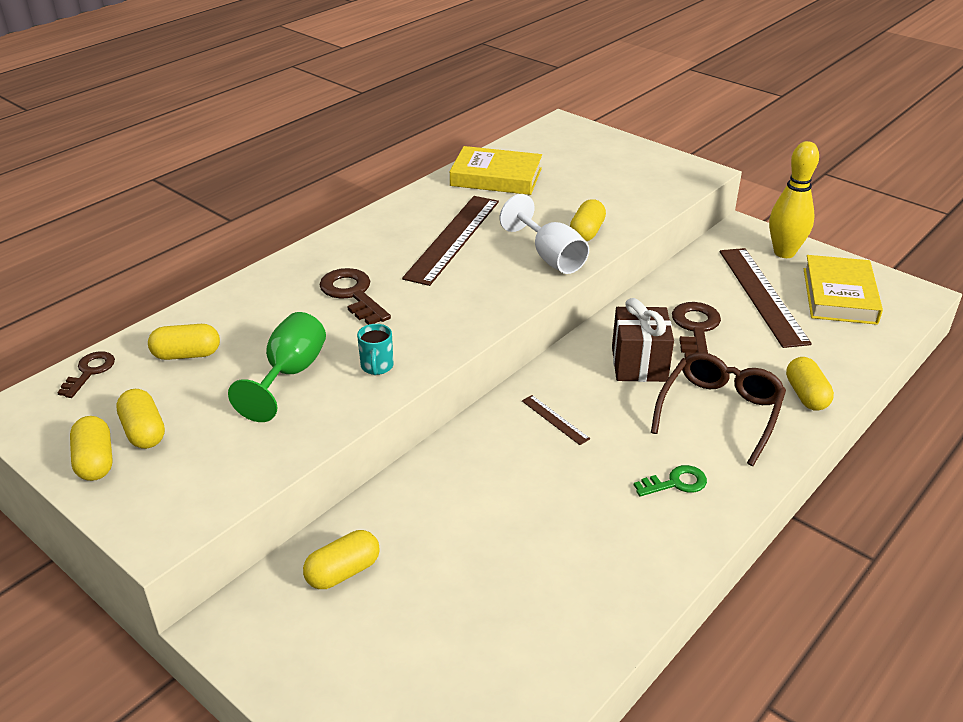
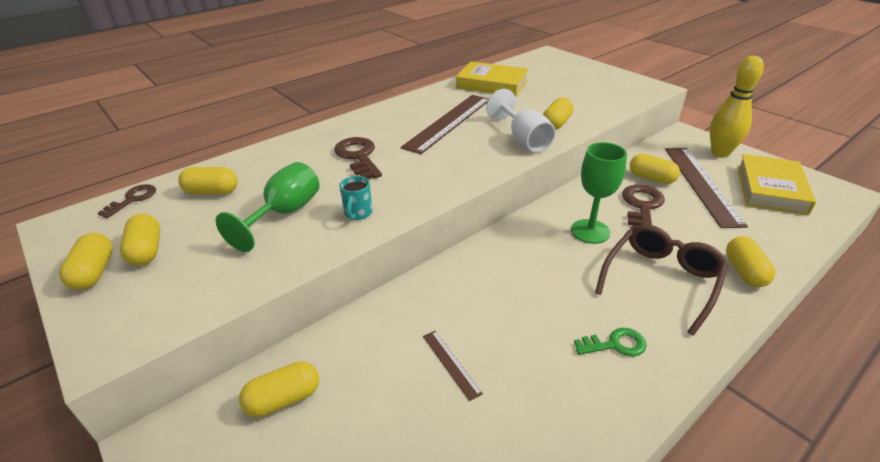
camera: 10 degrees right, 0 degrees up
(555, 419) = (509, 272): brown ruler -> brown ruler (451, 364)
(639, 364) = (590, 231): brown gift -> green goblet
(705, 292) = (651, 178): none -> yellow capsule

